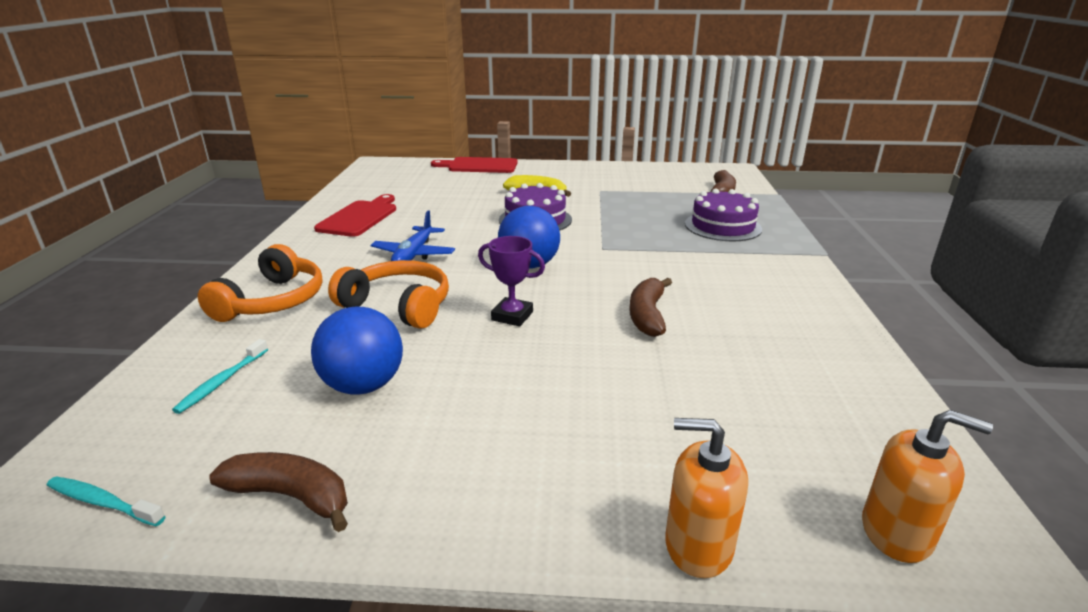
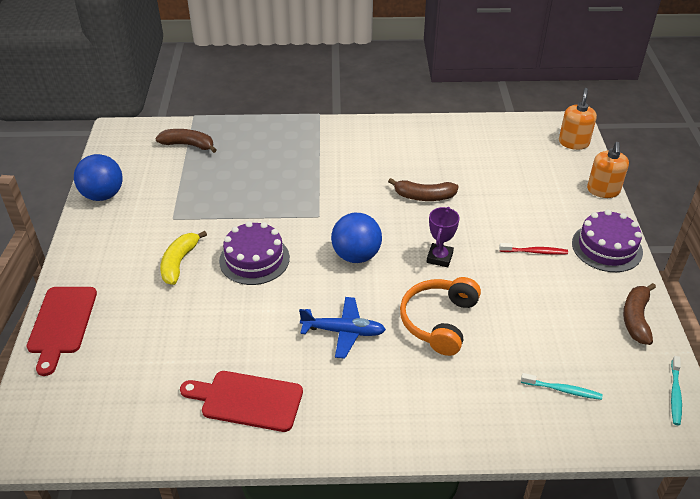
camera: 95 degrees left, 15 degrees up
(272, 301) = (449, 406): orange headphones -> none
(363, 385) = (541, 315): blue ball -> blue ball (103, 195)
(504, 402) = (535, 252): none -> red toothbrush
(722, 226) = (269, 152): purple cake -> purple cake (607, 247)

